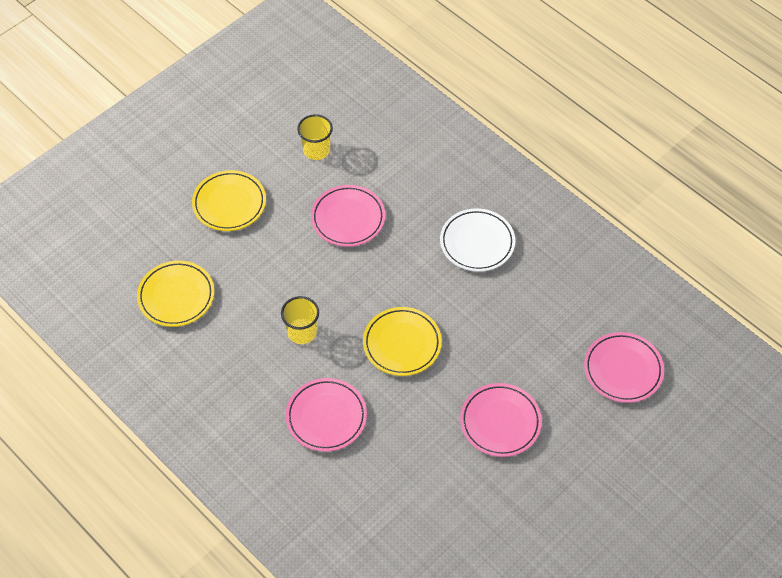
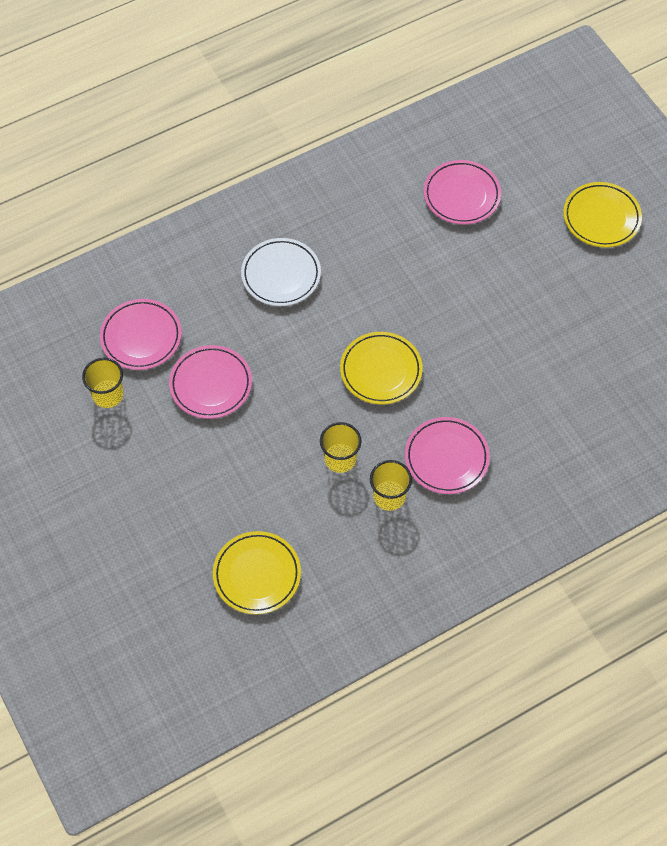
camera: 75 degrees left, 5 degrees up
(229, 203) = (150, 497): yellow plate -> yellow plate (601, 218)
(274, 379) = (389, 496): none -> yellow cup
(500, 422) = (491, 309): pink plate -> pink plate (141, 337)

